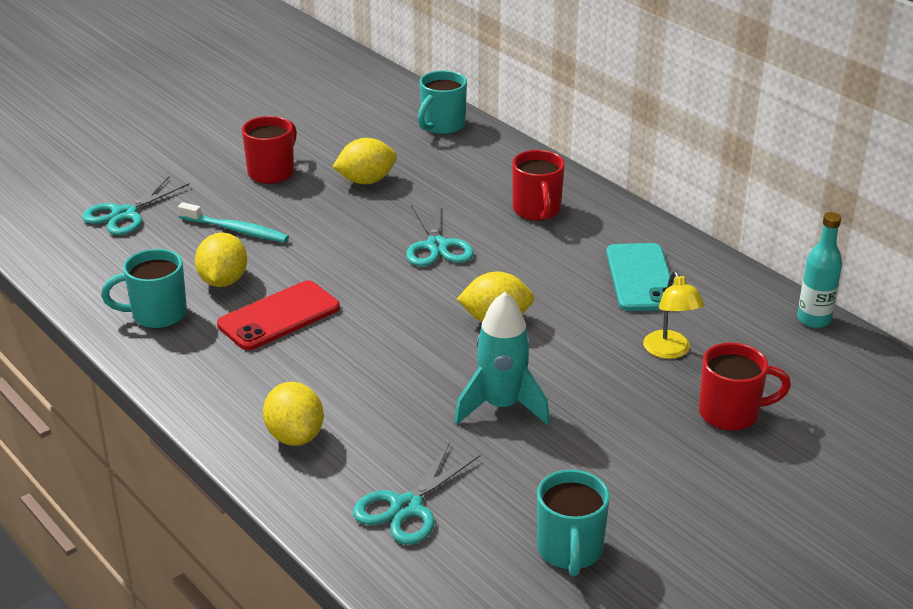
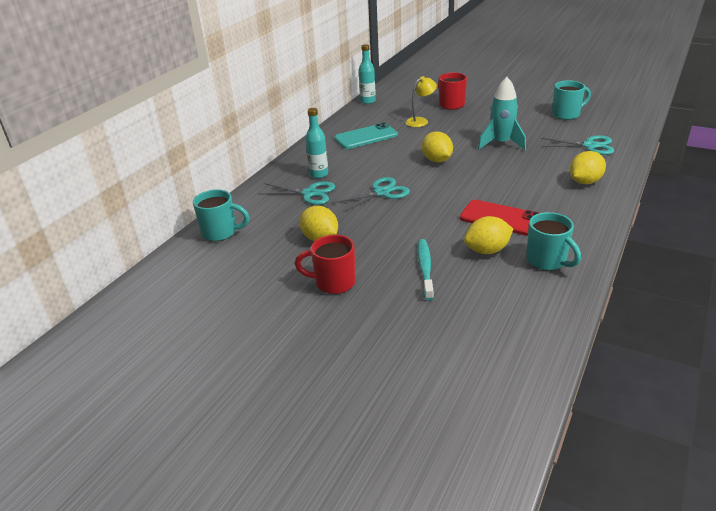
camera: 110 degrees left, 0 degrees up
(124, 214) = (449, 332): turquoise scissors -> turquoise scissors (309, 193)
(537, 211) = (319, 174): red mug -> turquoise bottle

